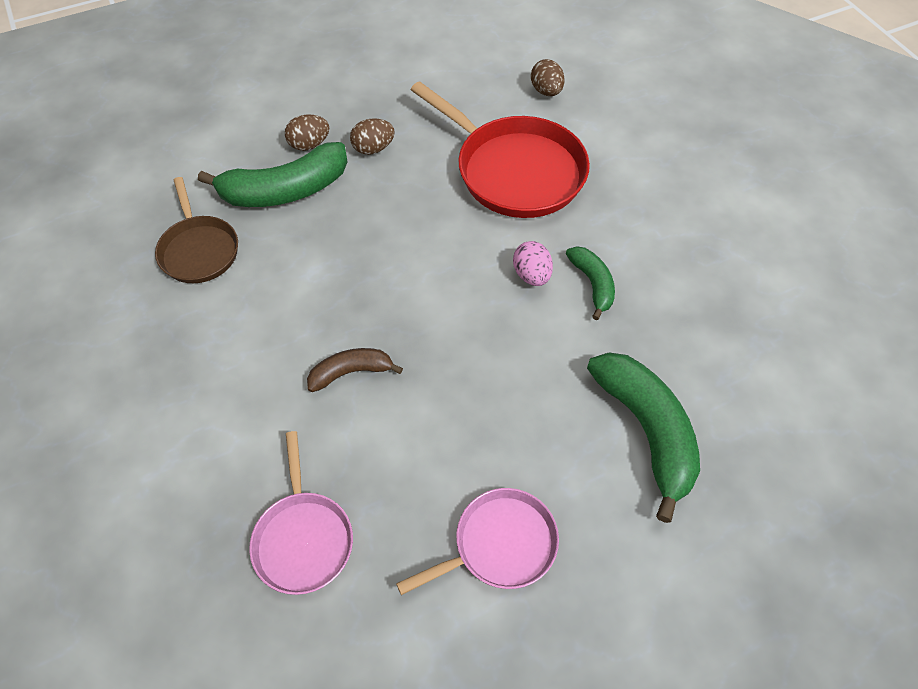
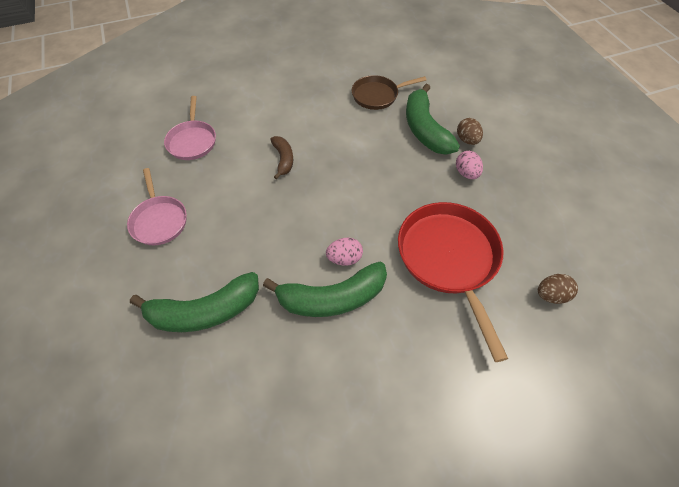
camera: 95 degrees right, 0 degrees up
(303, 538) = (192, 141): pink pan -> pink pan turned 90 degrees counterclockwise
(373, 148) = (466, 173): brown egg -> pink egg
(514, 171) = (449, 259): red pan -> red pan turned 120 degrees clockwise
(592, 284) = (332, 298): green banana -> green banana, size x1.83

